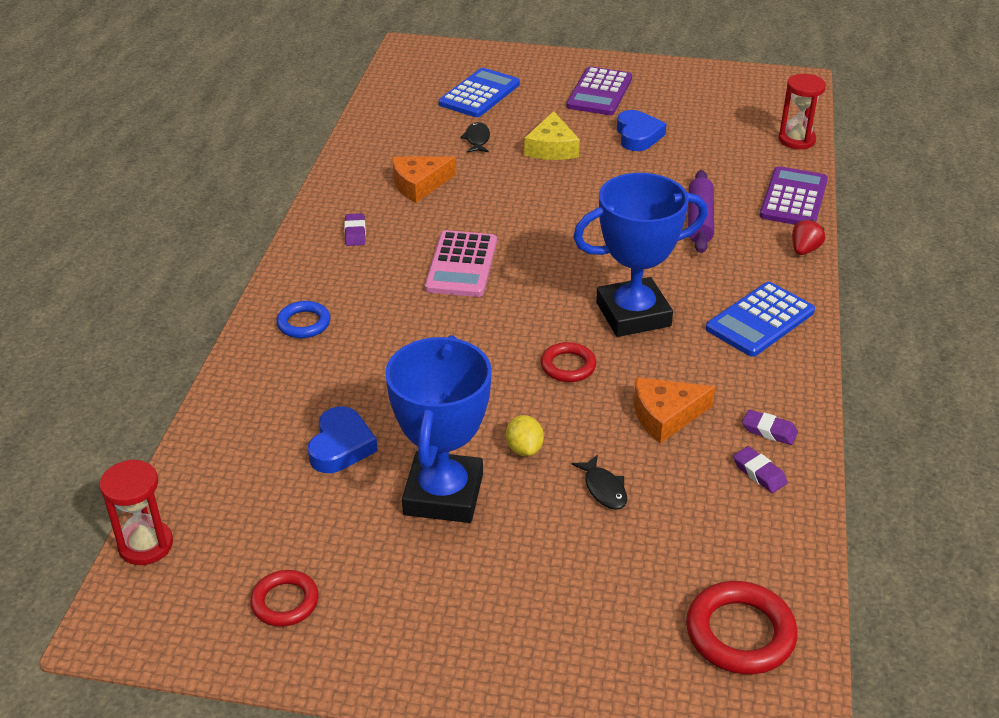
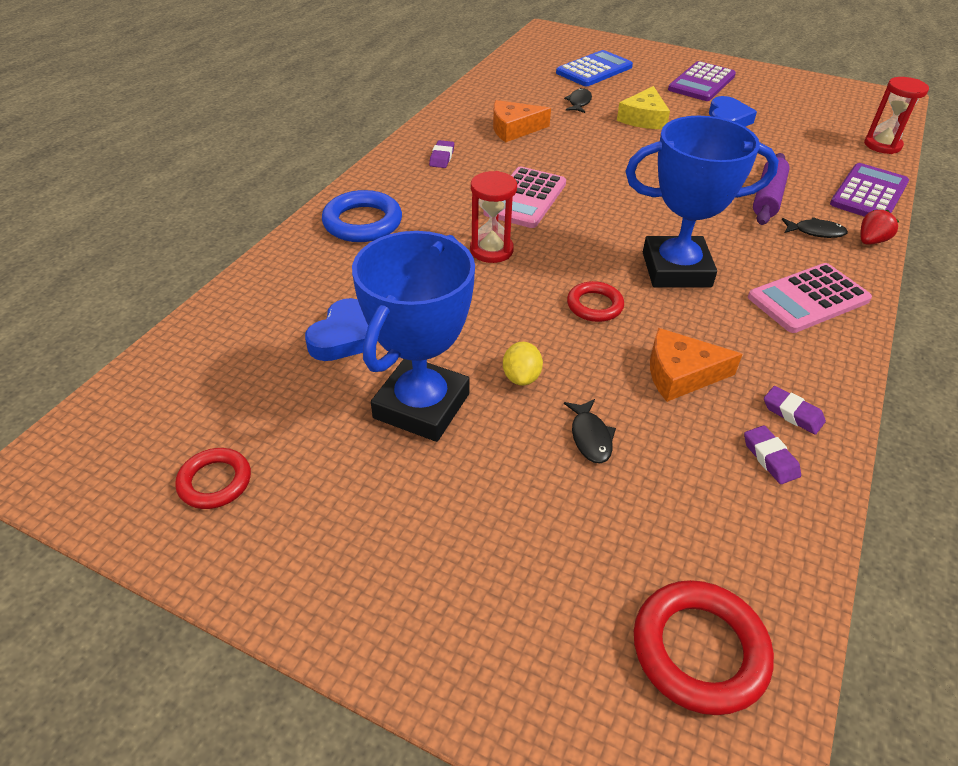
camera: 15 degrees right, 5 degrees up
(145, 545) = (119, 392): red hourglass -> red hourglass (491, 250)
(304, 323) = (362, 222): blue ring -> blue ring, size x1.58
(752, 249) = (816, 232): none -> black fish
(760, 320) = (808, 299): blue calculator -> pink calculator

